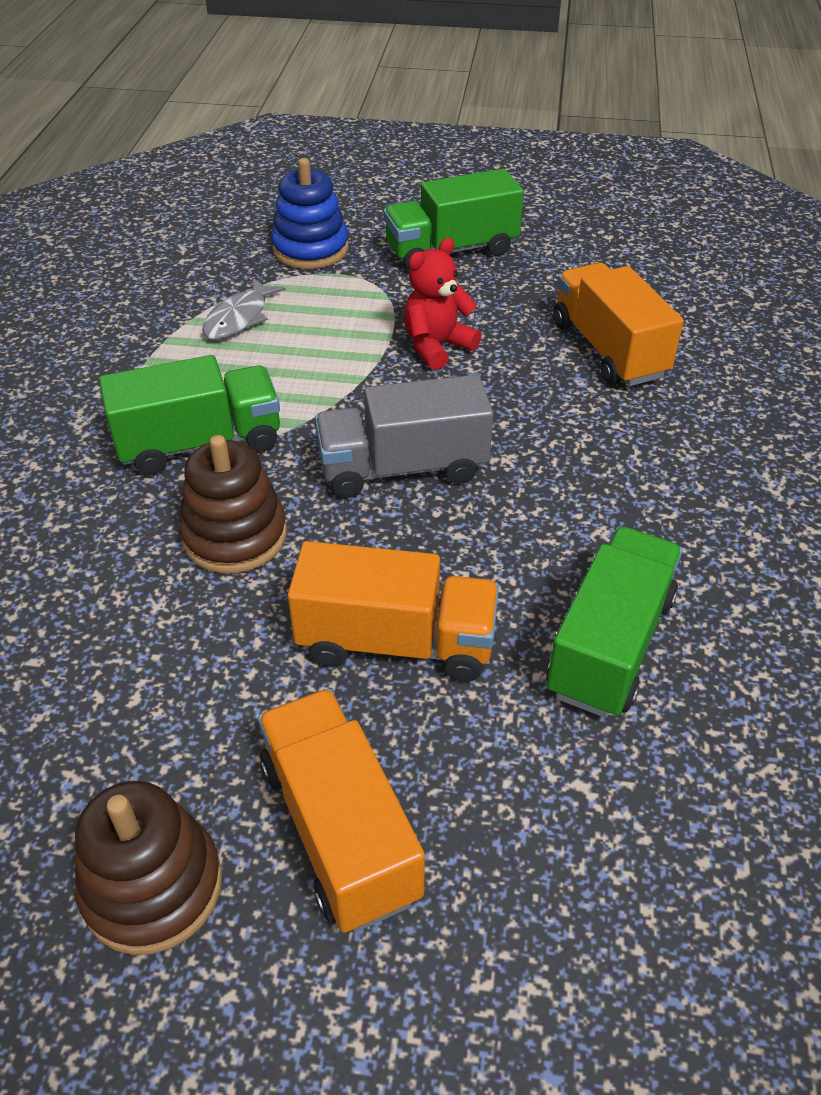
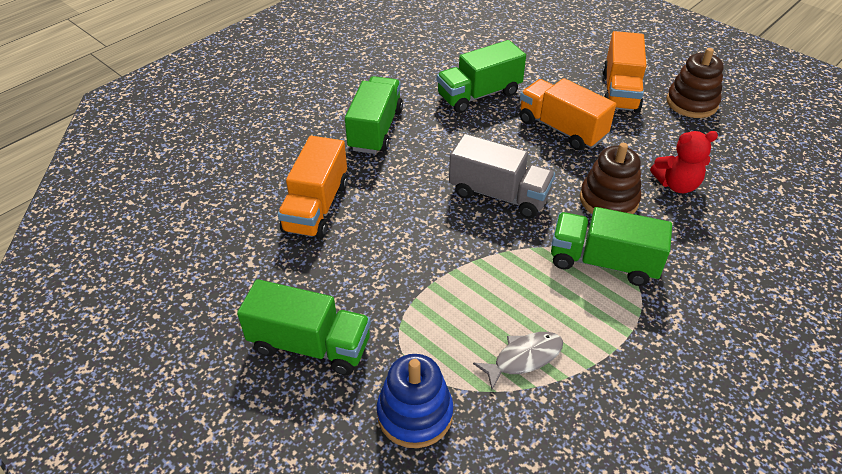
camera: 145 degrees left, 0 degrees up
(437, 346) = (410, 260): red teddy bear -> red teddy bear (676, 184)
(683, 481) = (375, 130): none -> green truck

